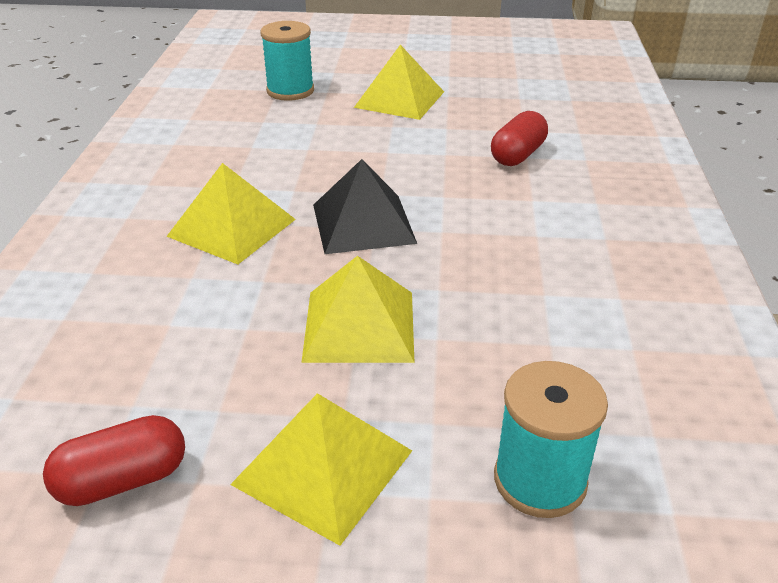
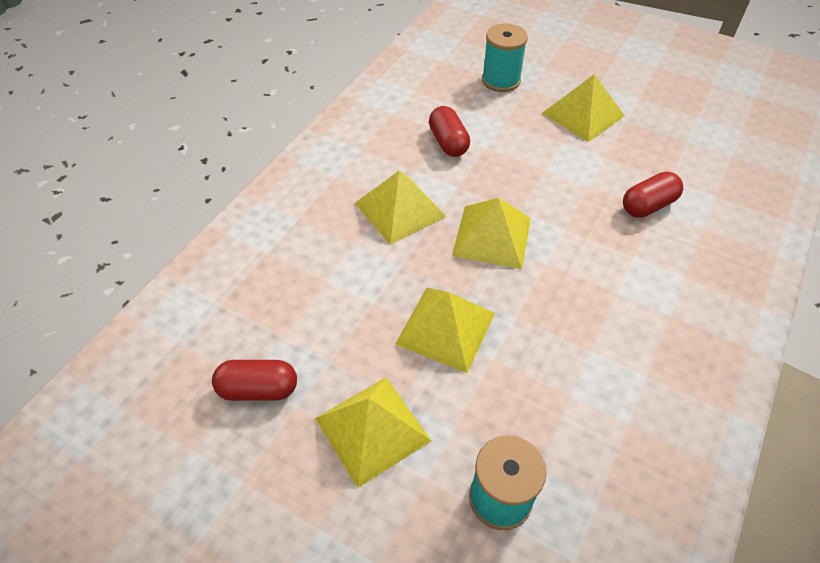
camera: 25 degrees right, 15 degrees up
(259, 154) = (448, 142): none -> red capsule
(363, 223) = (492, 236): black pyramid -> yellow pyramid

